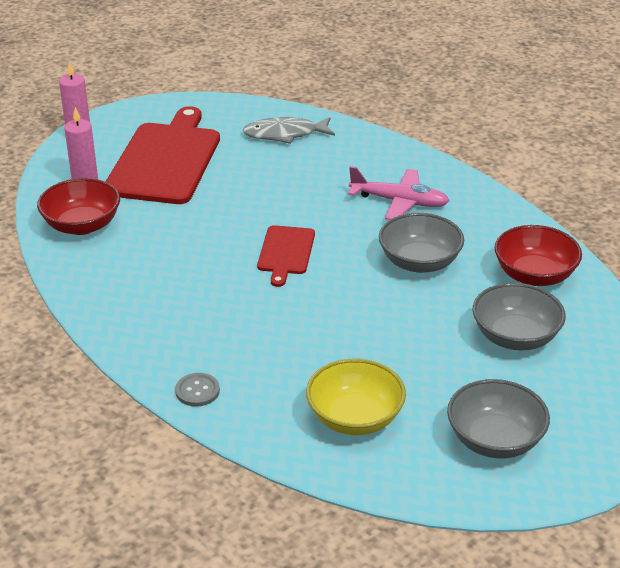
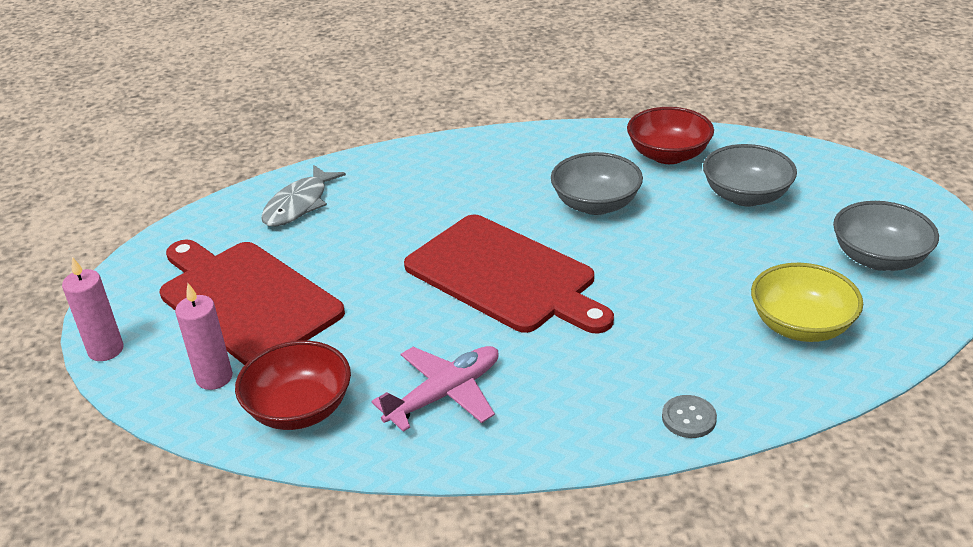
camera: 55 degrees left, 0 degrees up
(285, 252) = (504, 276): red cutting board -> red cutting board, size x1.97
(399, 202) = (491, 181): pink plane -> pink plane (444, 395)

